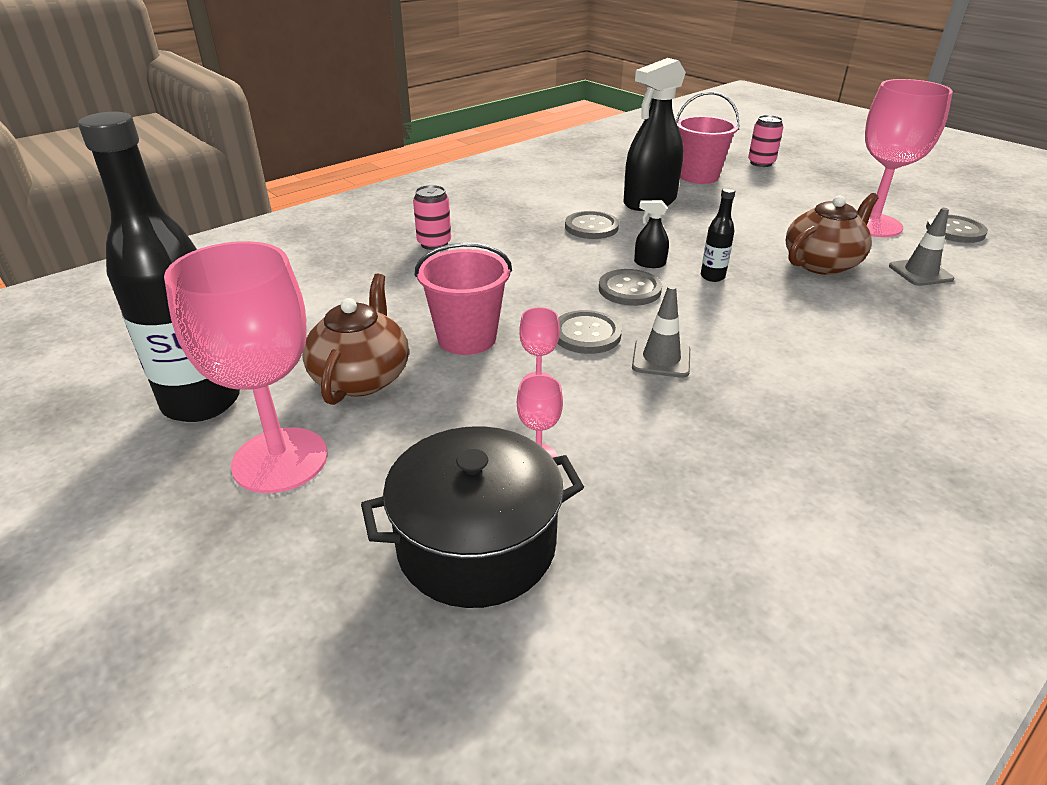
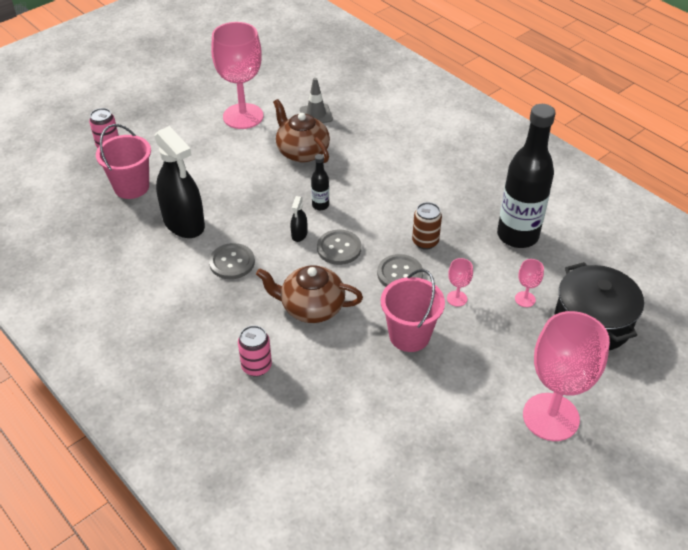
camera: 90 degrees left, 10 degrees up
(202, 402) = (503, 477): black bottle -> black bottle (517, 236)
(362, 377) = (462, 389): brown teapot -> brown teapot (311, 307)
(661, 359) = (425, 242): grey traffic cone -> brown can
(955, 231) = (256, 84): grey button -> none

